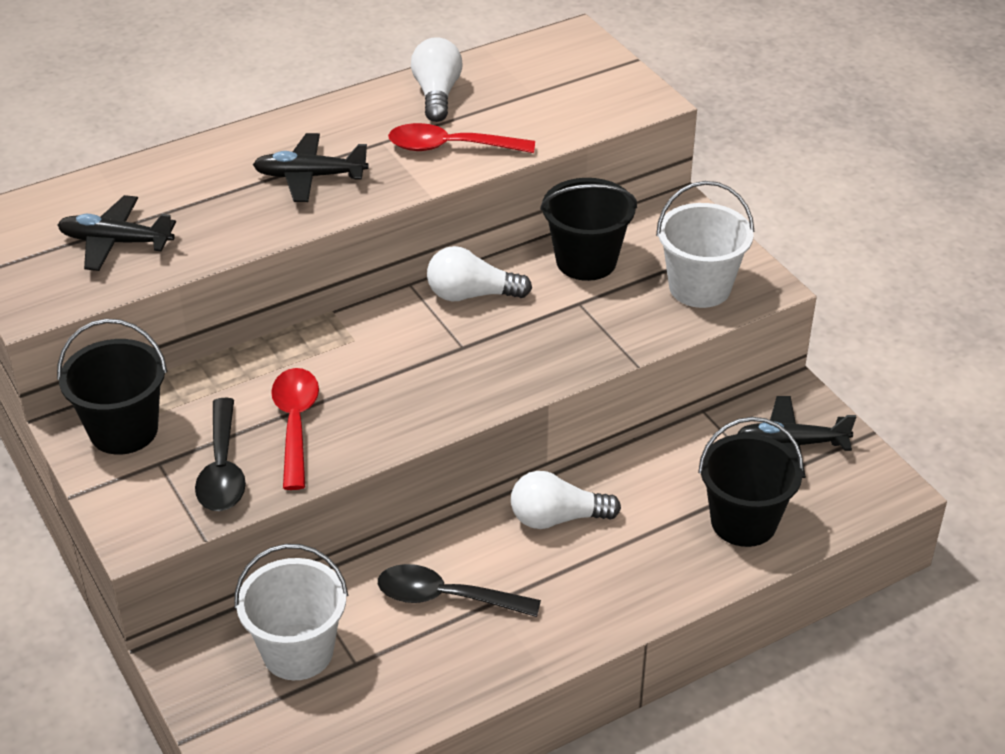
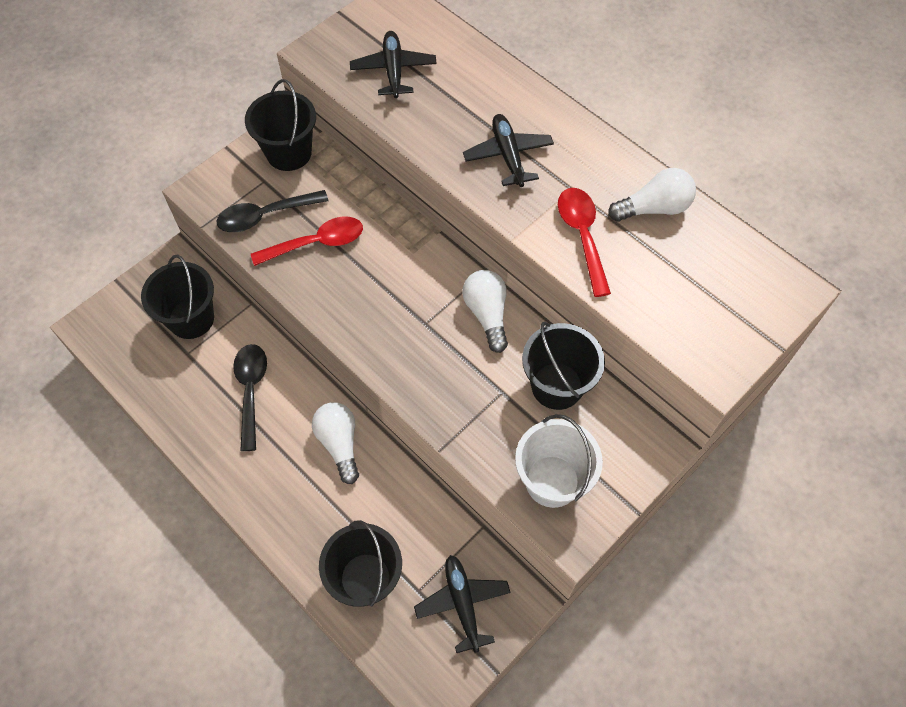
camera: 75 degrees right, 20 degrees up
(298, 652) = (191, 319): white bucket -> black bucket

